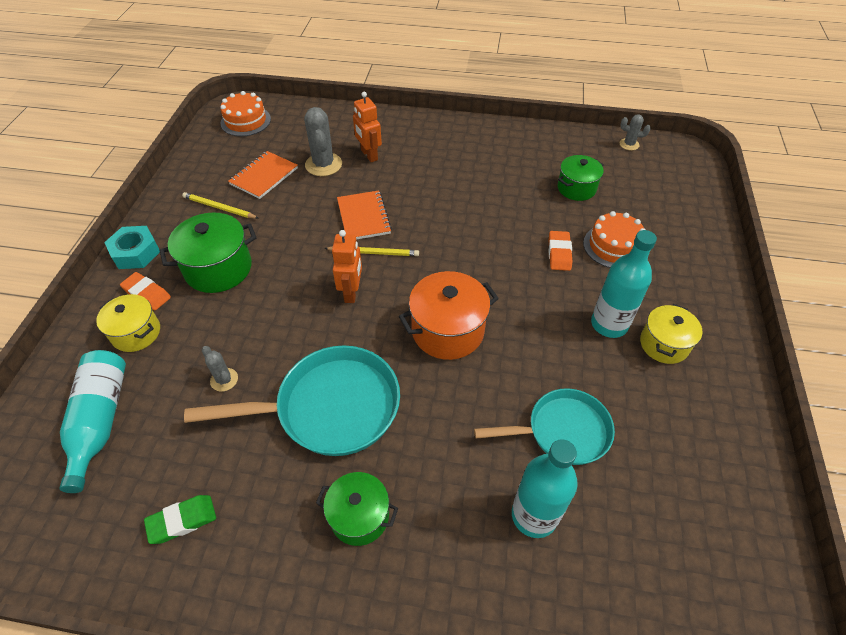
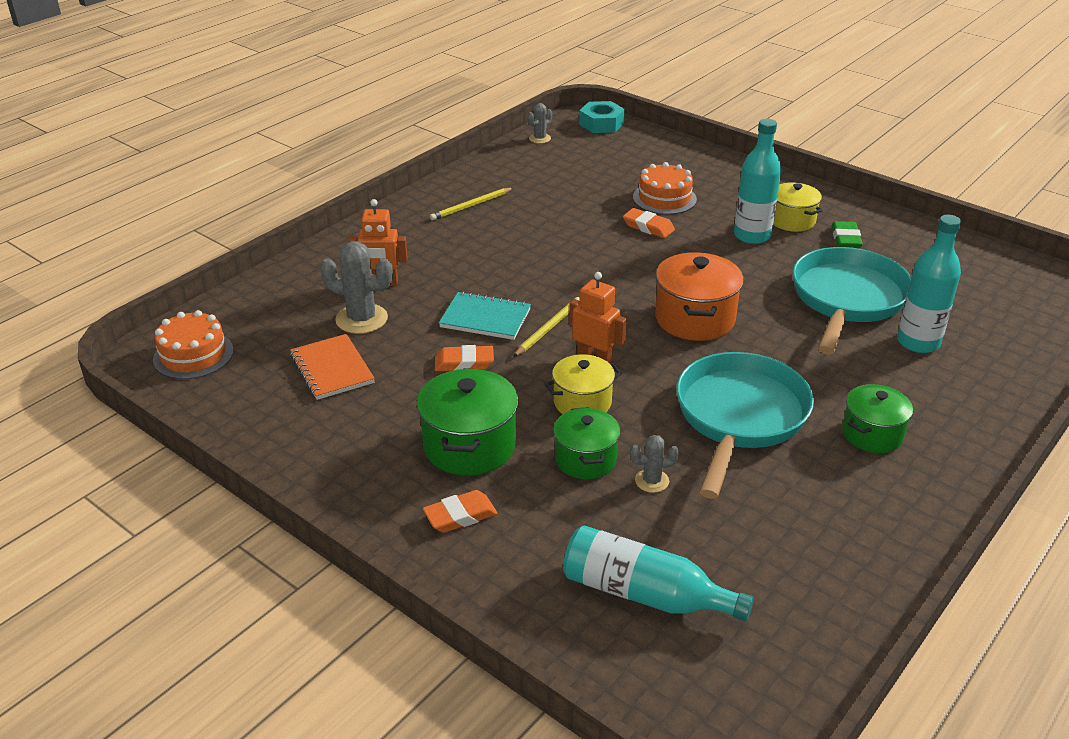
camera: 60 degrees left, 15 degrees down
(136, 252) = (370, 511): turquoise nut -> turquoise nut (601, 124)
(136, 333) = (523, 538): yellow pot -> yellow pot (582, 402)
(182, 521) = (818, 551): green eraser -> green eraser (846, 239)
(219, 208) = (354, 420): yellow pencil -> yellow pencil (471, 206)
(306, 229) = (464, 363): none -> orange eraser
(363, 217) = (485, 318): orange notebook -> turquoise notebook
(562, 431) = (847, 300): turquoise pan -> turquoise pan, size x1.51
(576, 188) = (571, 186): green pot -> green pot (585, 459)

